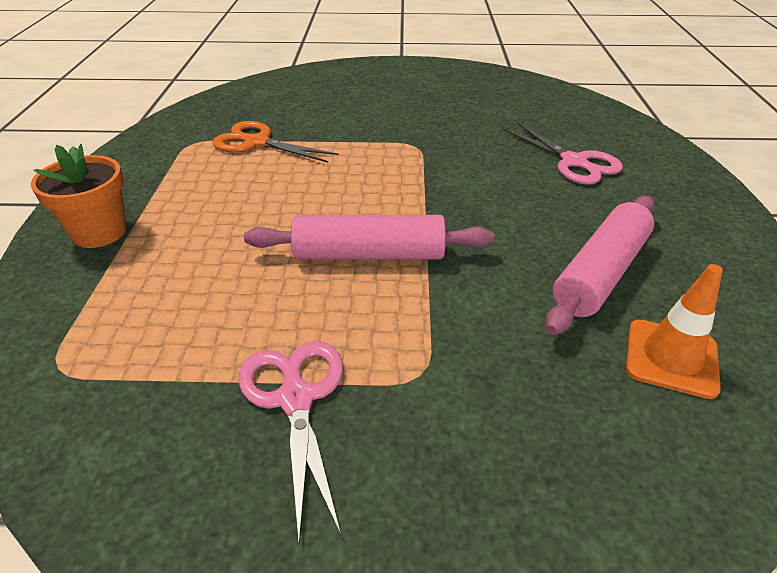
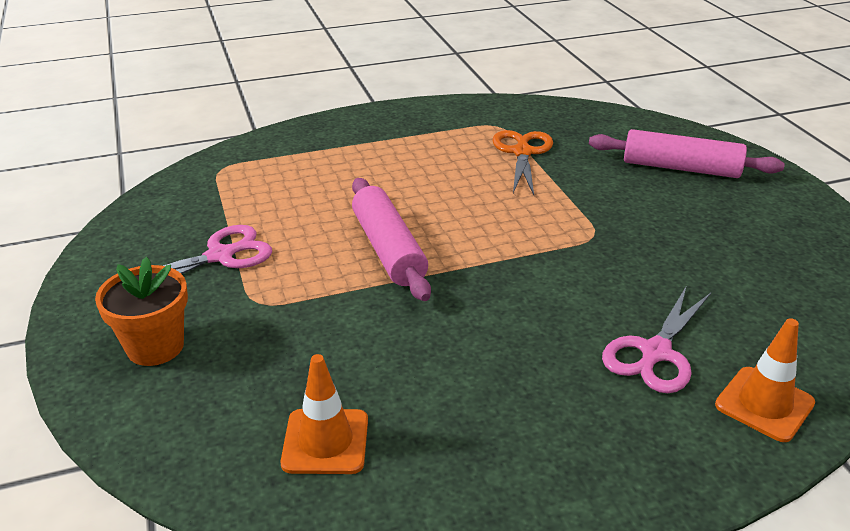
camera: 70 degrees right, 5 degrees down
(99, 232) = (351, 133): orange flower pot -> orange flower pot (155, 347)
(600, 273) = (433, 388): pink rolling pin -> pink rolling pin (680, 168)
(633, 142) = (764, 404): none -> orange traffic cone

